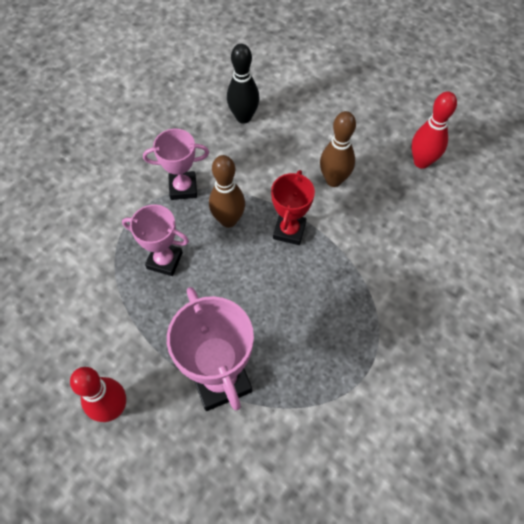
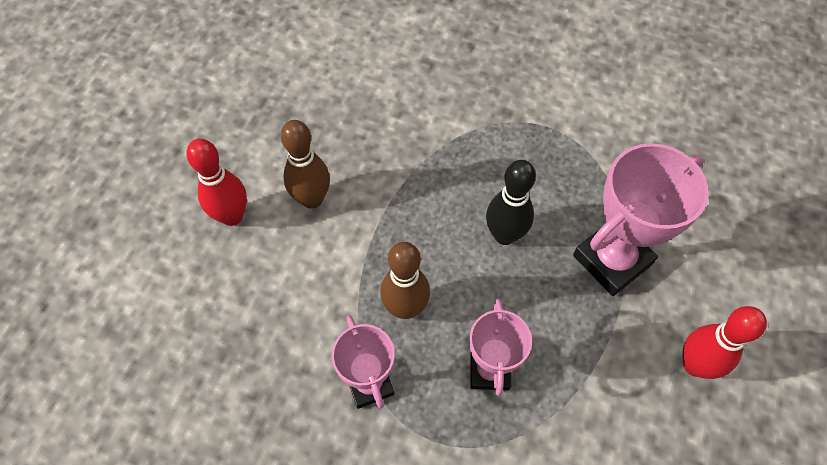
camera: 105 degrees left, 0 degrees up
(243, 117) = (224, 336): black bowling pin -> black bowling pin (504, 235)
(289, 230) = (400, 233): red trophy -> none
(421, 162) = (263, 112): red bowling pin -> red bowling pin (232, 216)

